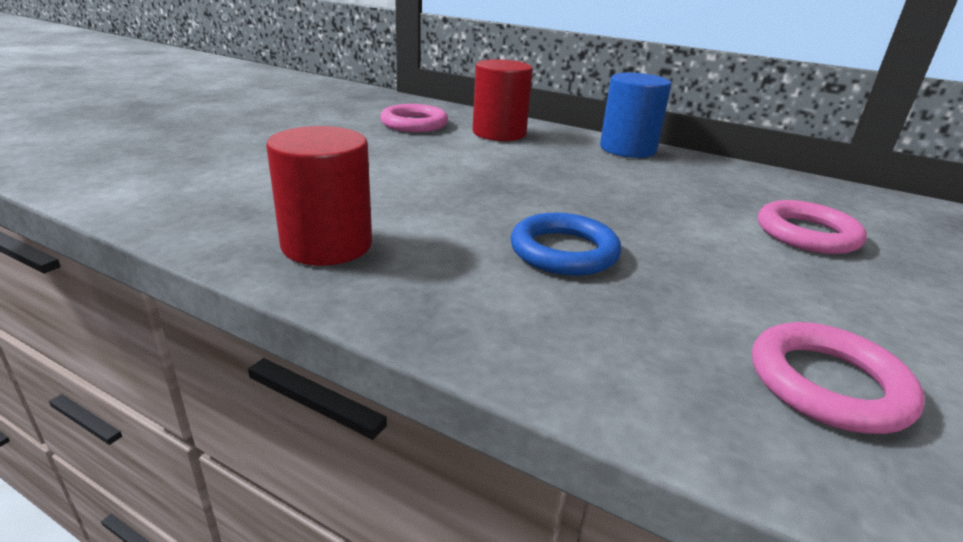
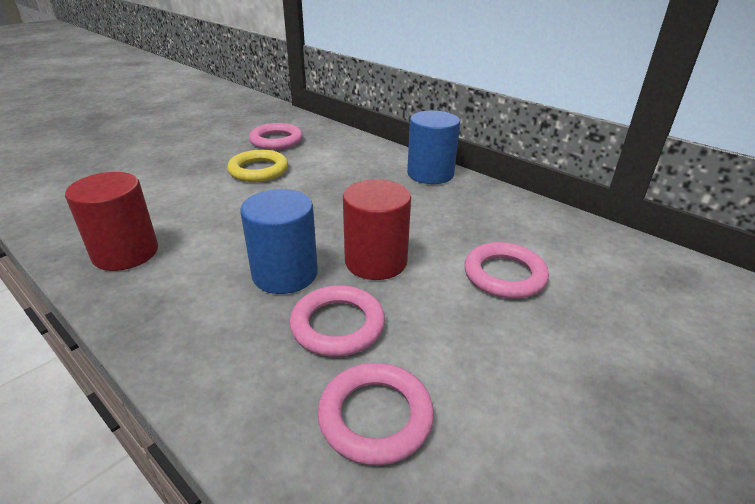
camera: 15 degrees right, 5 degrees up
(421, 152) = (258, 170): none -> yellow ring
(499, 133) = (336, 153): red cylinder -> red cylinder (376, 261)
(564, 251) = (285, 274): blue ring -> blue cylinder
(682, 297) = (337, 325): none -> pink ring

